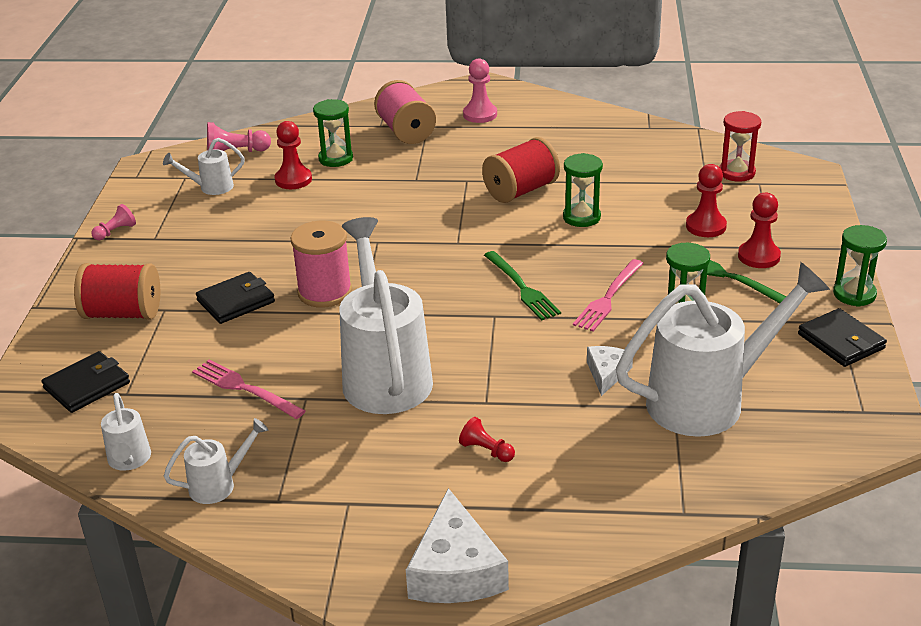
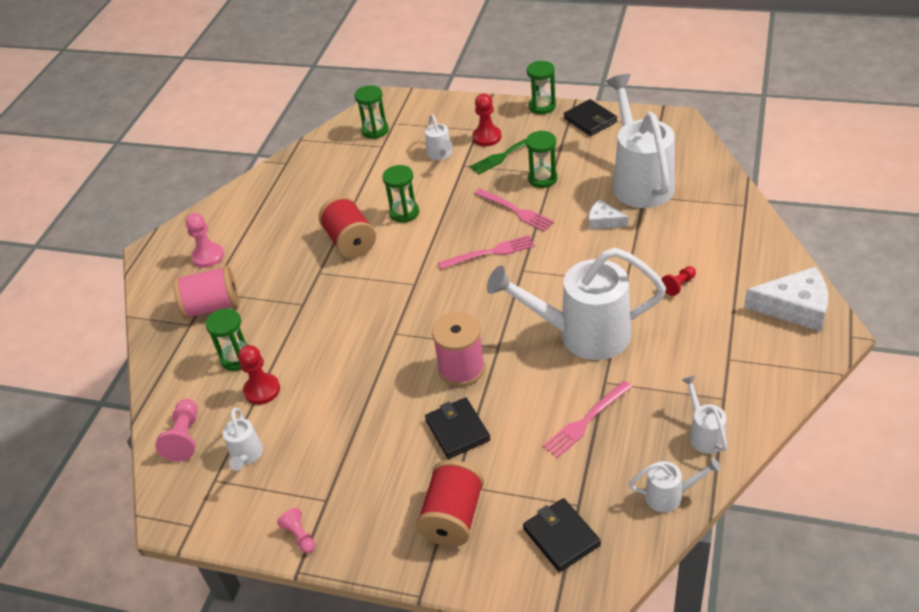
camera: 75 degrees left, 10 degrees up
(522, 288) = (491, 252): green fork -> pink fork
(705, 226) = (441, 154): red pawn -> white watering can
(737, 173) = (375, 130): red hourglass -> green hourglass
(841, 341) = (590, 120): black wallet -> black wallet turned 75 degrees clockwise

